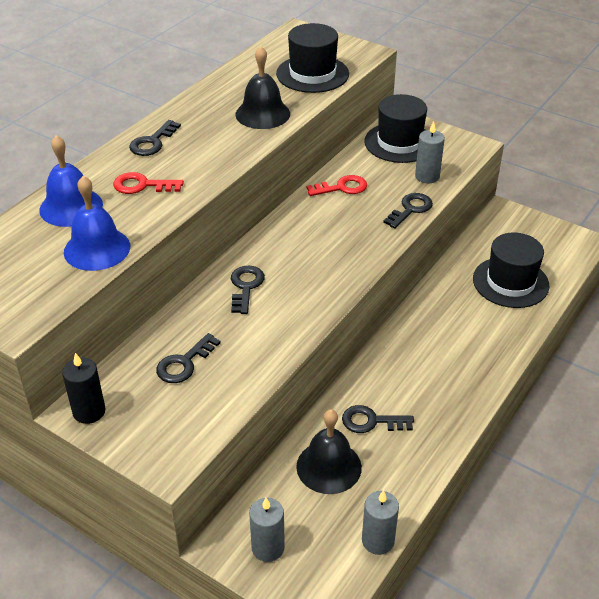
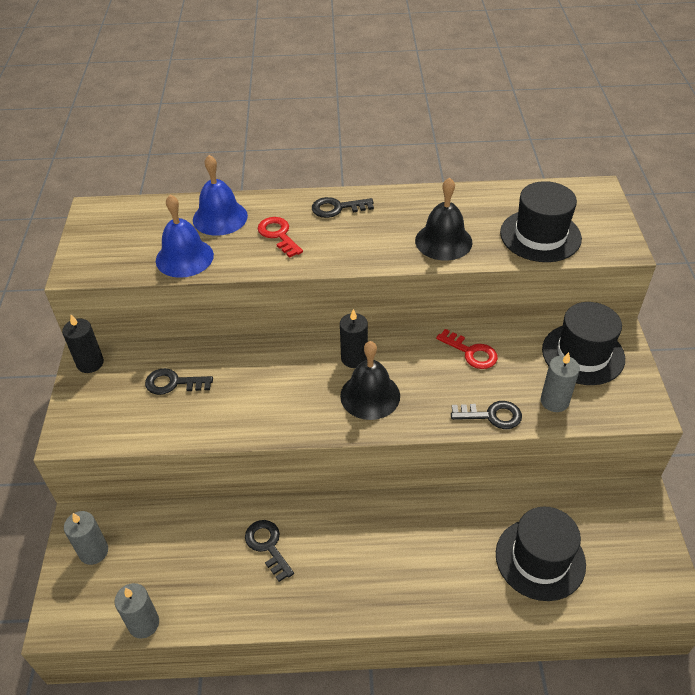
camera: 55 degrees right, 5 degrees up
(245, 287) = (286, 367): black key -> none
(280, 246) = (354, 358): none -> black candle
(329, 467) = (198, 544): black bell -> black bell (370, 395)

